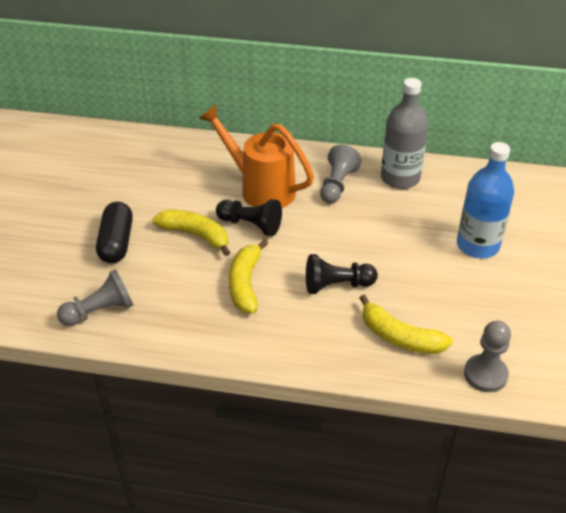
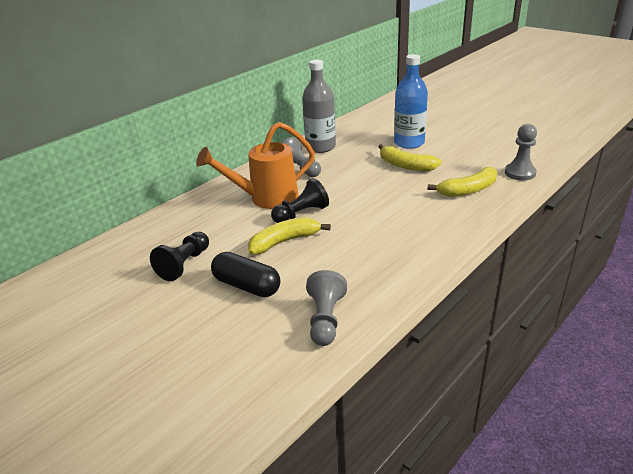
camera: 55 degrees left, 10 degrees down
(245, 284) = (363, 234): yellow banana -> yellow banana (405, 165)
(336, 285) = (400, 198): black pawn -> black pawn (184, 264)

